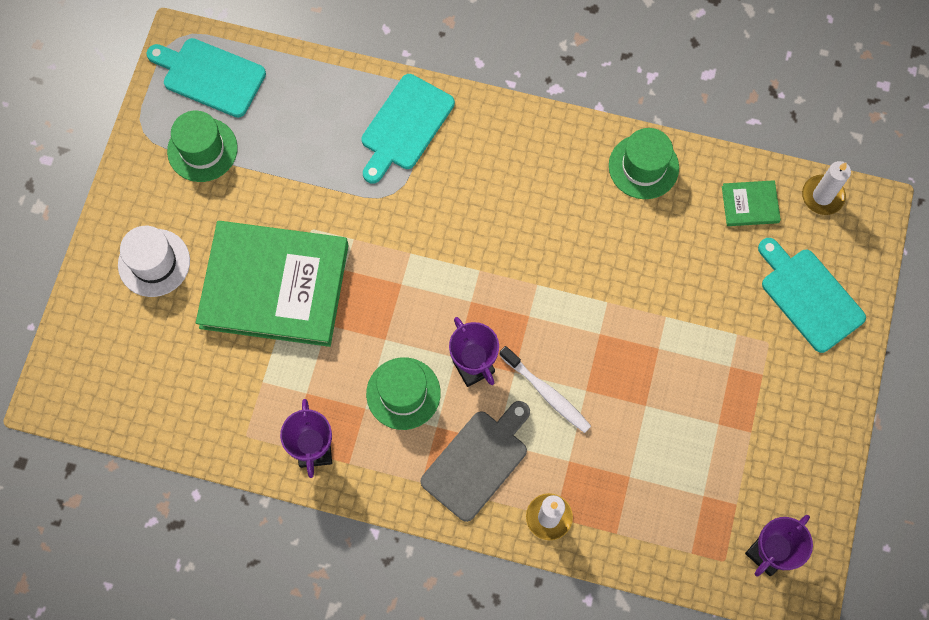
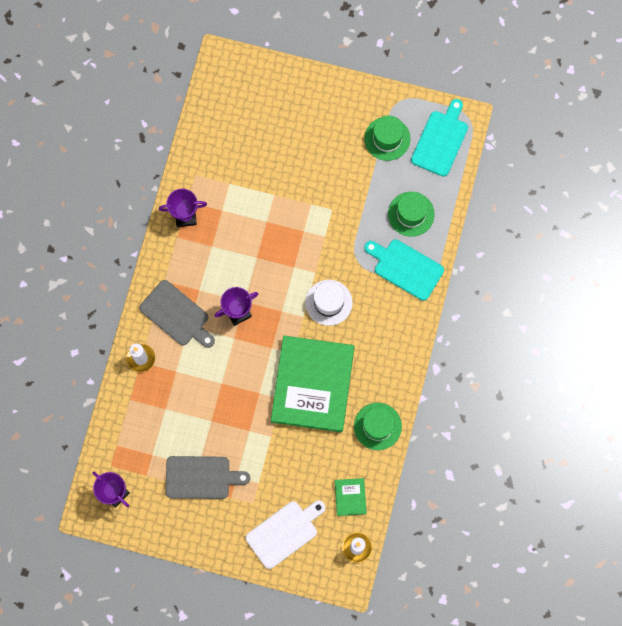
camera: 90 degrees right, 5 degrees up
(154, 263) = (308, 114): white hat -> white hat (328, 302)
(274, 286) = (292, 188): green book -> green book (312, 384)
(403, 393) = (221, 269): green hat -> green hat (411, 214)
(546, 393) = (220, 358): white toothbrush -> none
(735, 419) = (201, 477): none -> grey cutting board
(809, 296) = (284, 532): turquoise cutting board -> white cutting board

